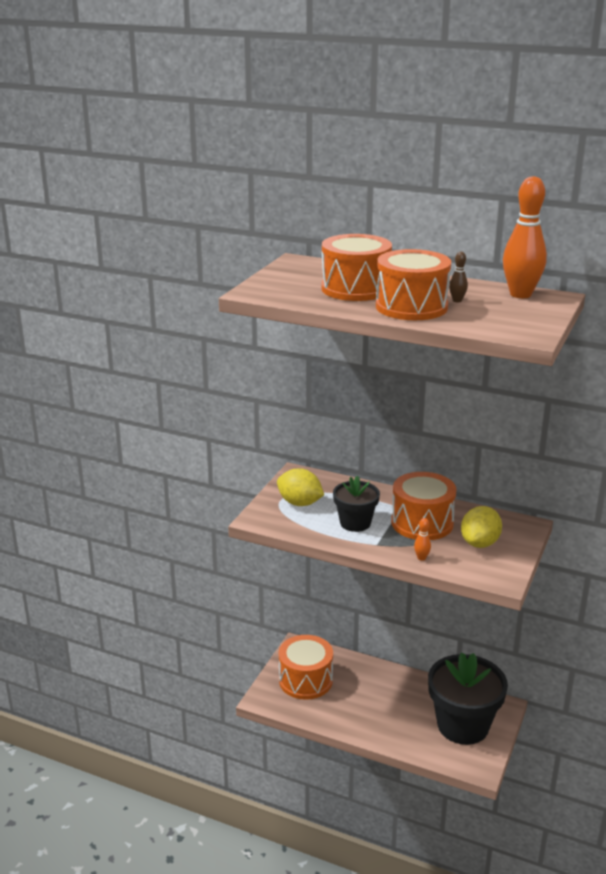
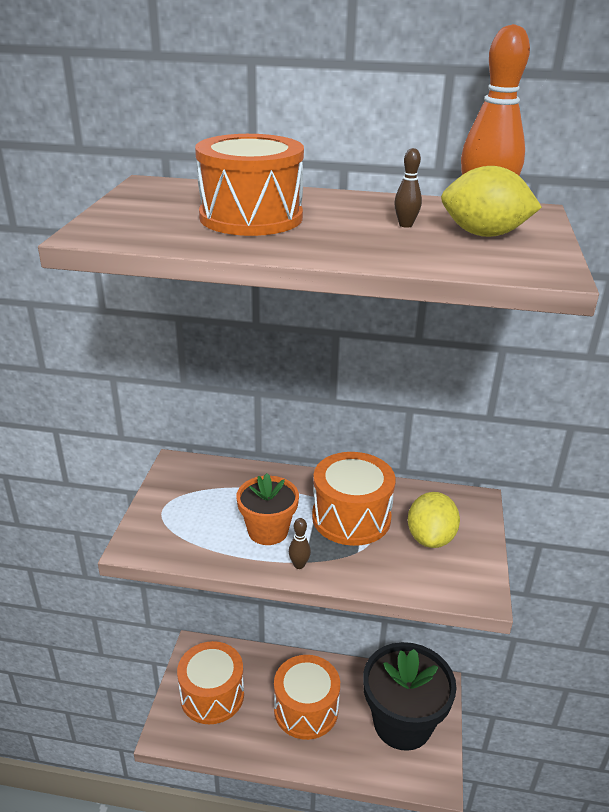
camera: 15 degrees left, 5 degrees up
(300, 503) = (189, 510): yellow lemon -> yellow lemon (484, 234)
(355, 523) = (268, 531): black flower pot -> orange flower pot
(372, 546) = (299, 565): none -> brown bowling pin
(411, 307) = (346, 239): orange drum -> orange drum (306, 709)
(421, 558) = (367, 574): orange bowling pin -> none

